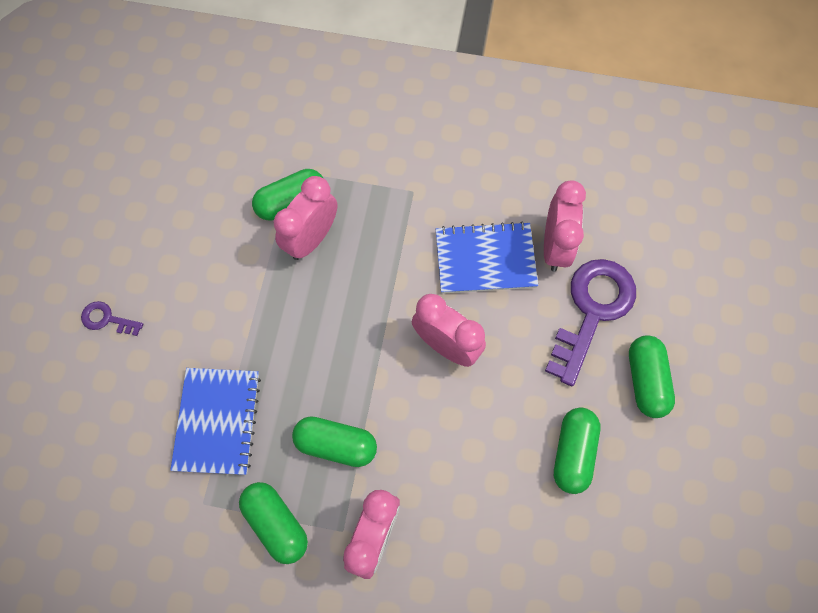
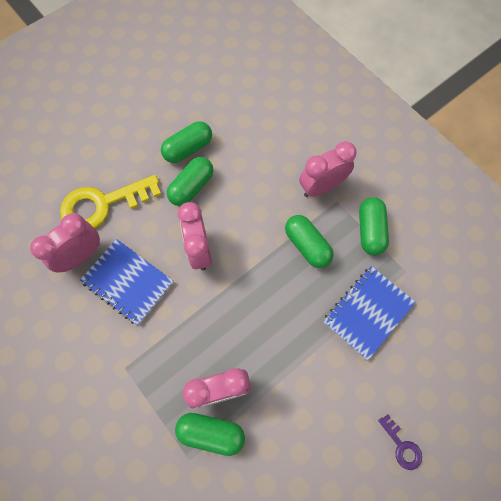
camera: 140 degrees left, 0 degrees up
(592, 311) = (102, 204): purple key -> yellow key
(645, 380) = (117, 151): green capsule -> green capsule (191, 187)

